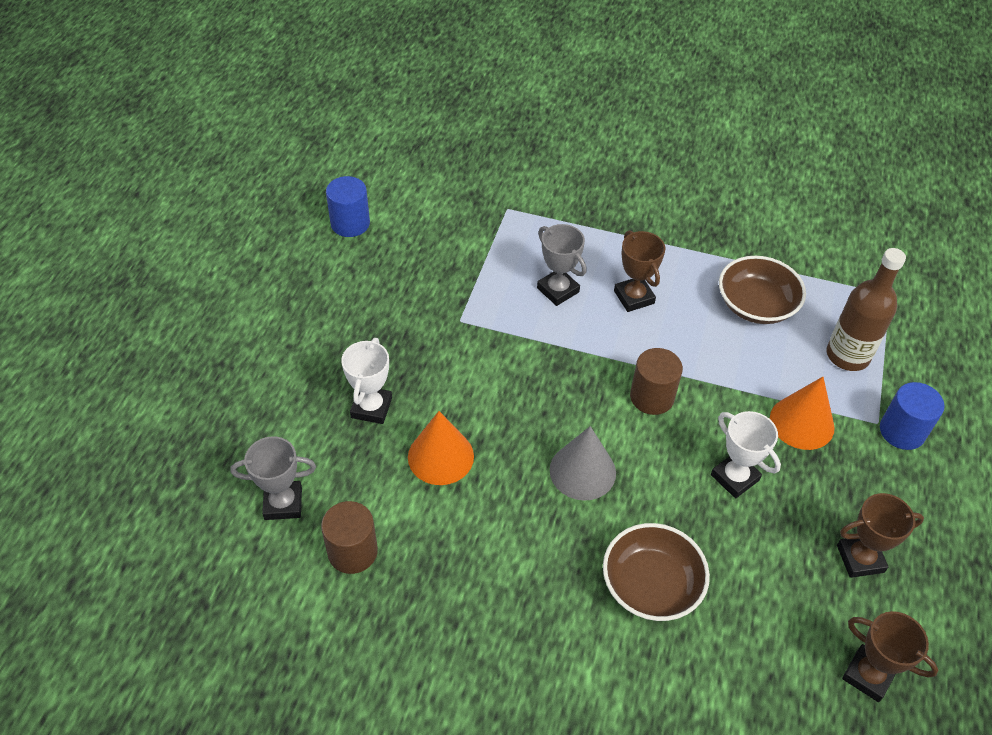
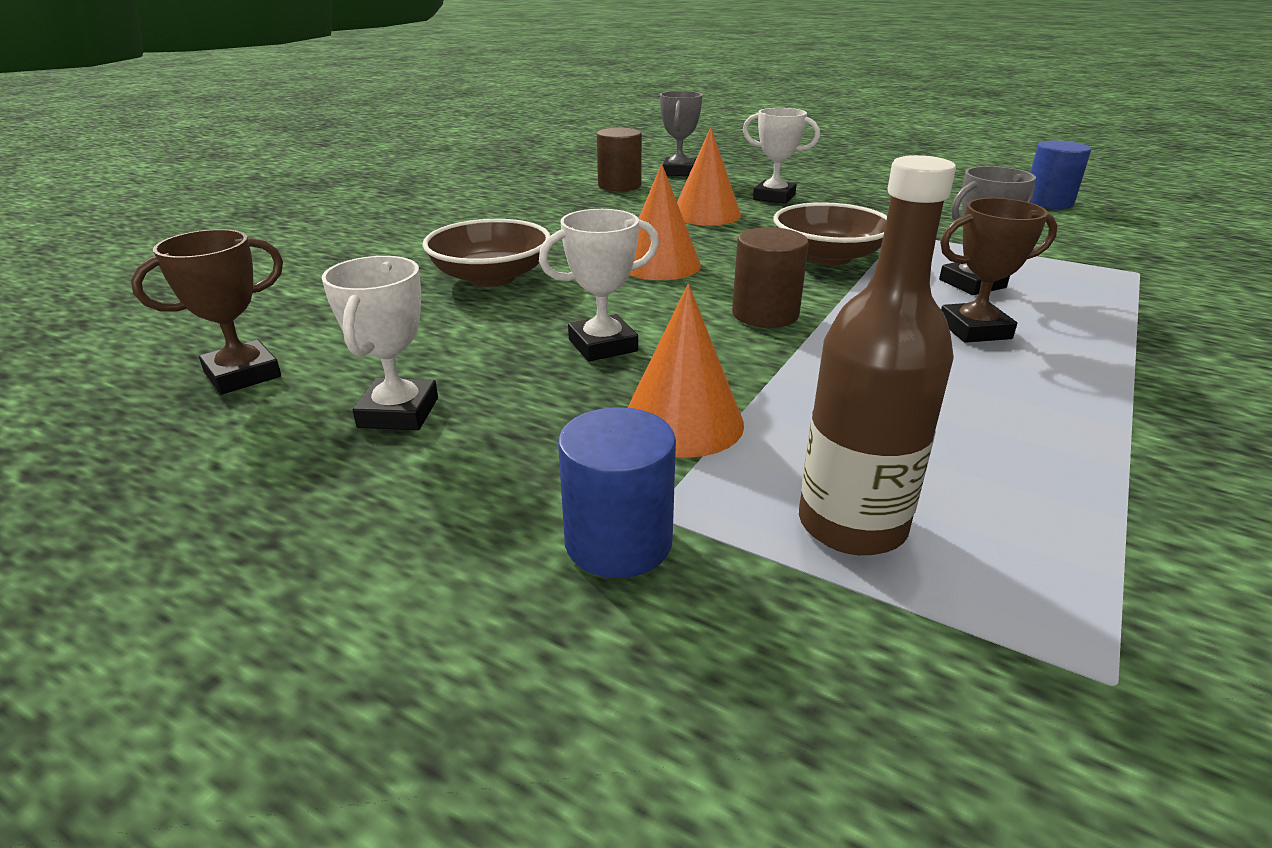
camera: 105 degrees right, 20 degrees down
(582, 471) = (659, 264): grey cone -> orange cone
(756, 305) = (991, 438): brown bowl -> brown bowl (828, 257)
(860, 558) = (399, 412): brown trophy -> white trophy

